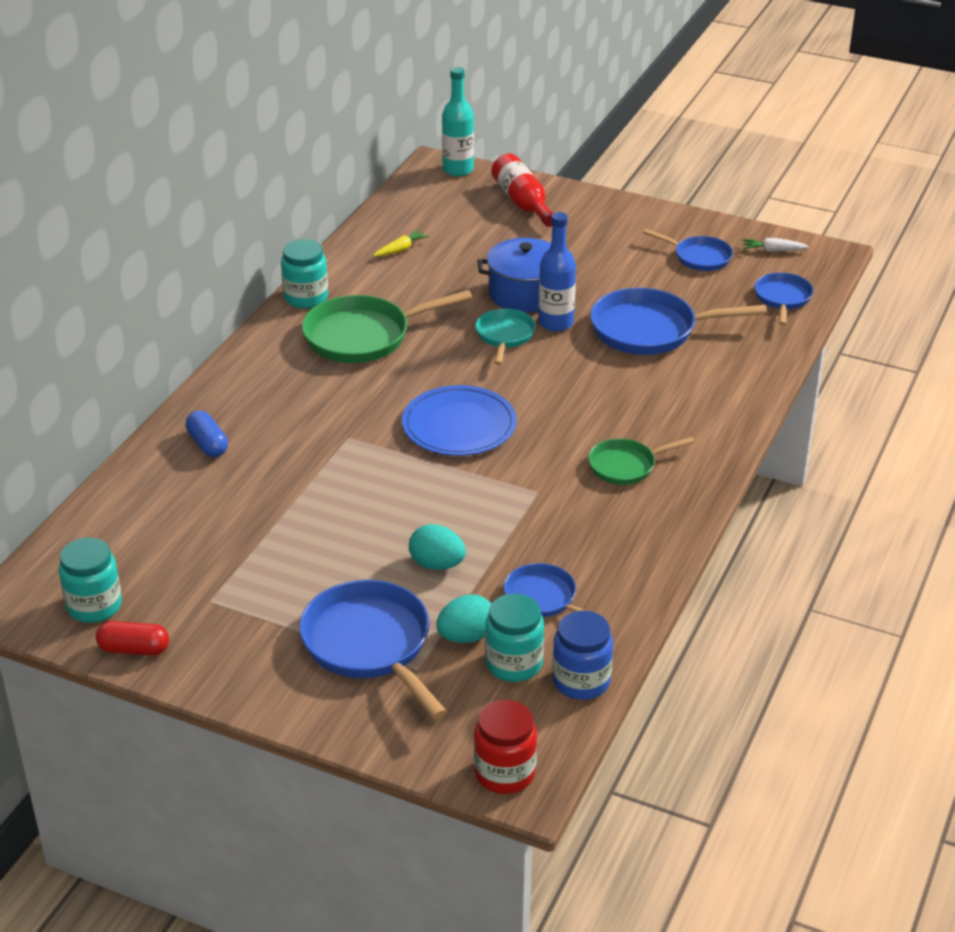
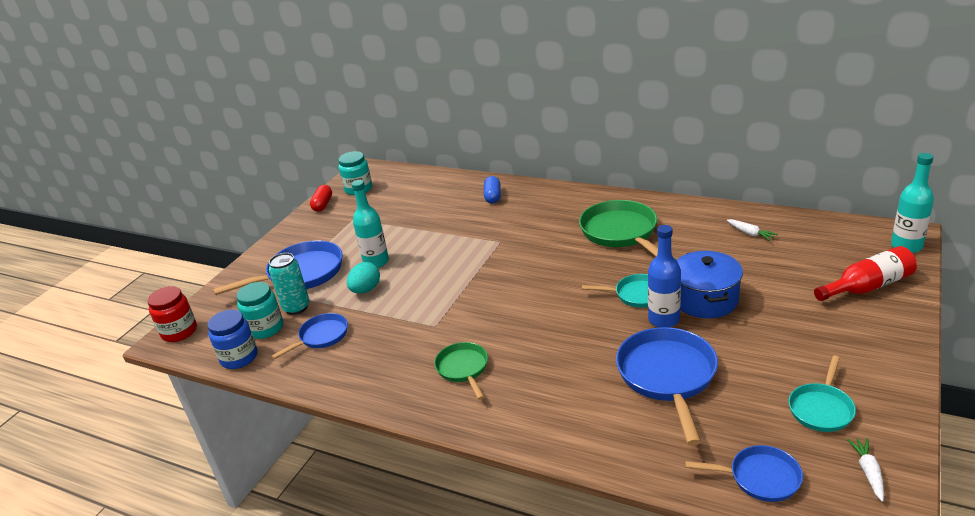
camera: 95 degrees right, 5 degrees down
(208, 444) = (493, 196): blue capsule -> blue capsule turned 60 degrees counterclockwise
(306, 297) = (665, 204): turquoise jar -> none
(362, 560) = (376, 262): none -> turquoise bottle
(401, 249) = (750, 234): yellow carrot -> white carrot
(459, 425) = (515, 284): blue plate -> none
(466, 636) = (296, 307): turquoise egg -> turquoise can
(699, 257) = (821, 408): blue pan -> turquoise pan

